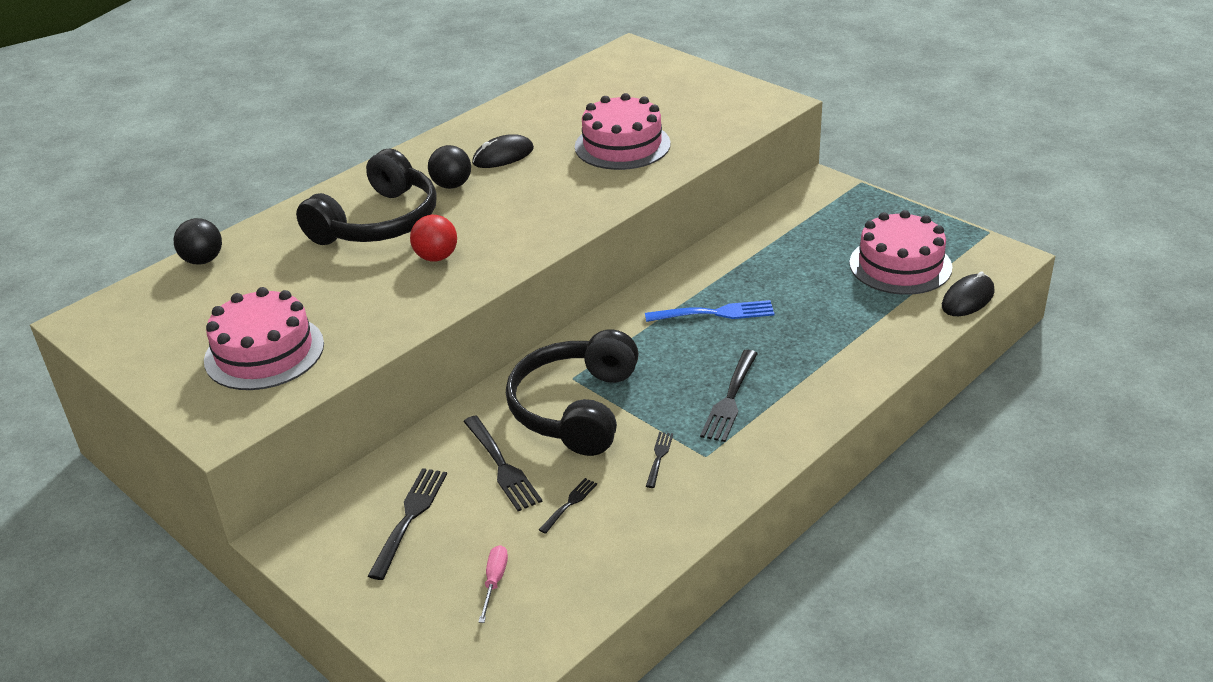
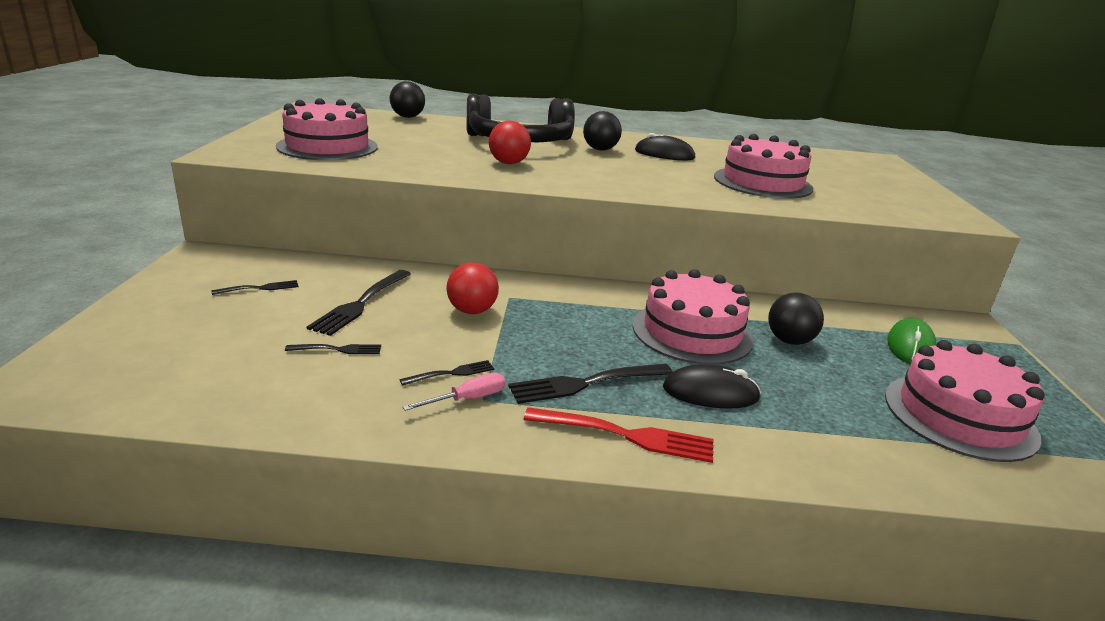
camera: 45 degrees right, 10 degrees down
(409, 519) = (259, 288): black fork -> black fork, size x0.55
(494, 581) = (199, 348): pink screwdriver -> pink screwdriver (467, 399)
(576, 408) = (472, 311): black headphones -> red ball
(714, 313) = (692, 332): blue fork -> pink cake
(767, 276) = (789, 341): none -> black ball
(799, 412) = (624, 435): none -> red fork
(821, 228) = (910, 346): none -> green mouse
(967, 299) = (1009, 493): black mouse -> black mouse (710, 393)

